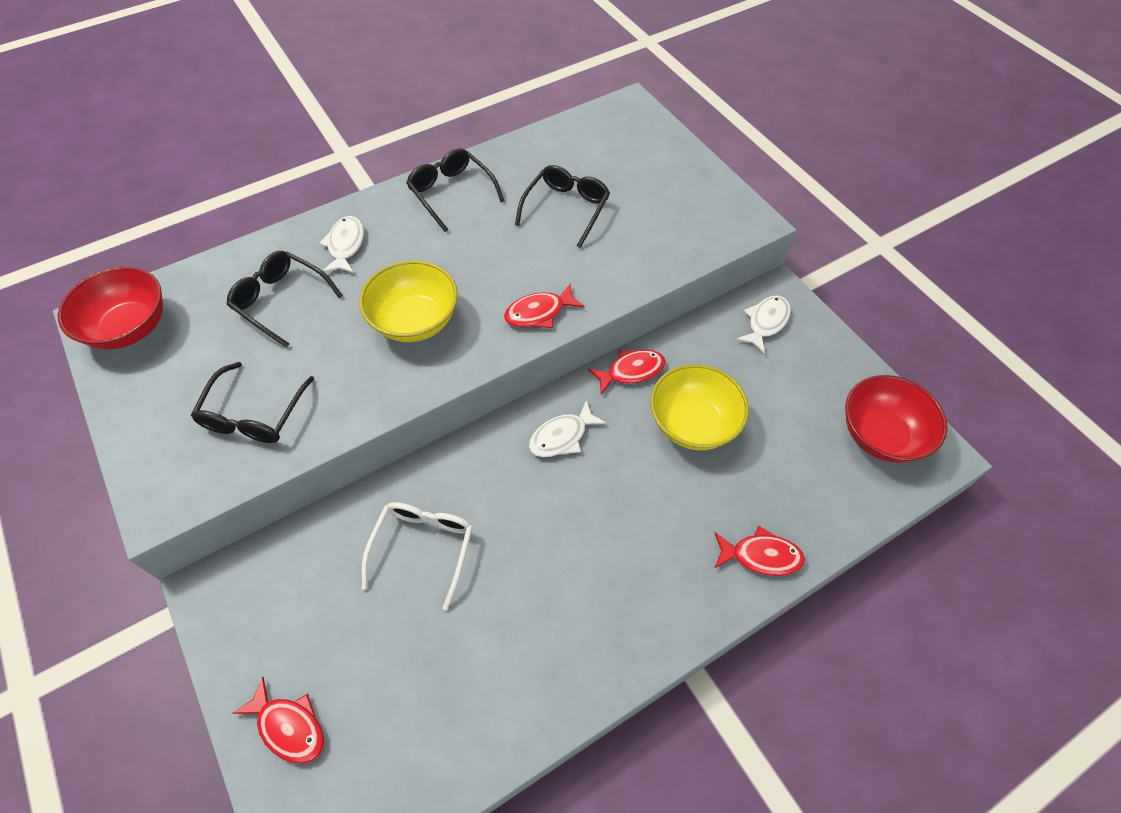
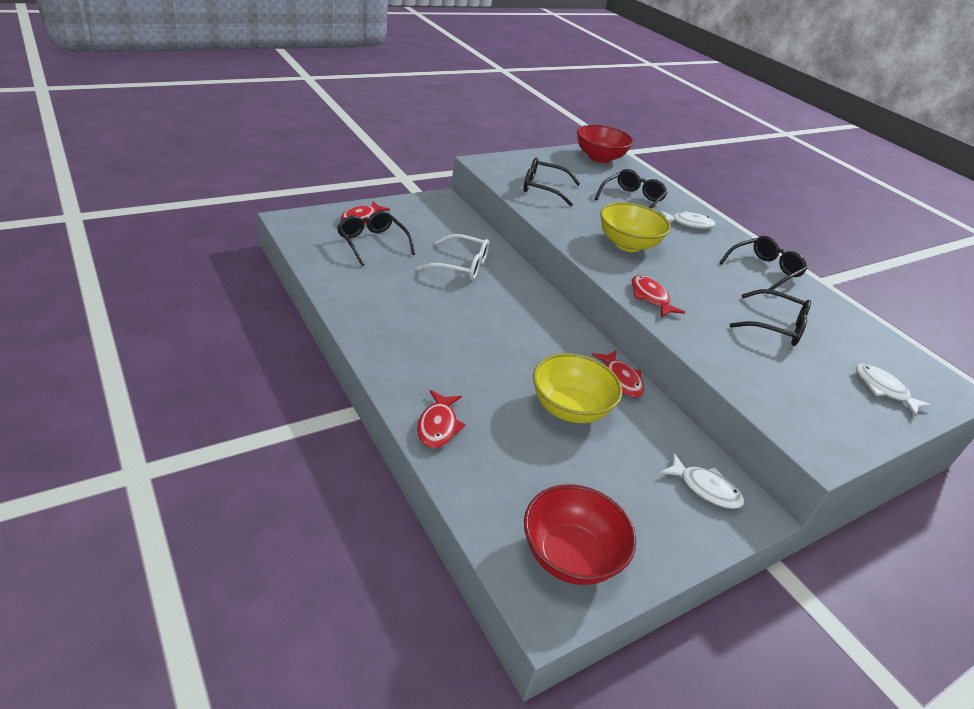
camera: 85 degrees right, 20 degrees down
(374, 693) = (372, 243): none -> black glasses
(562, 436) = (550, 332): white fish -> white fish (883, 389)

